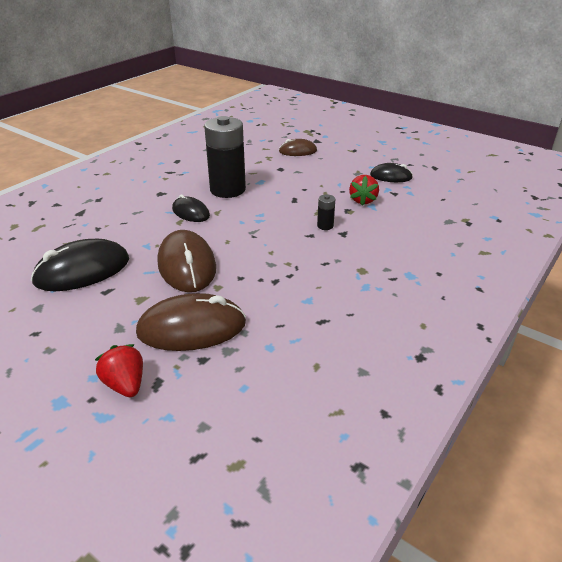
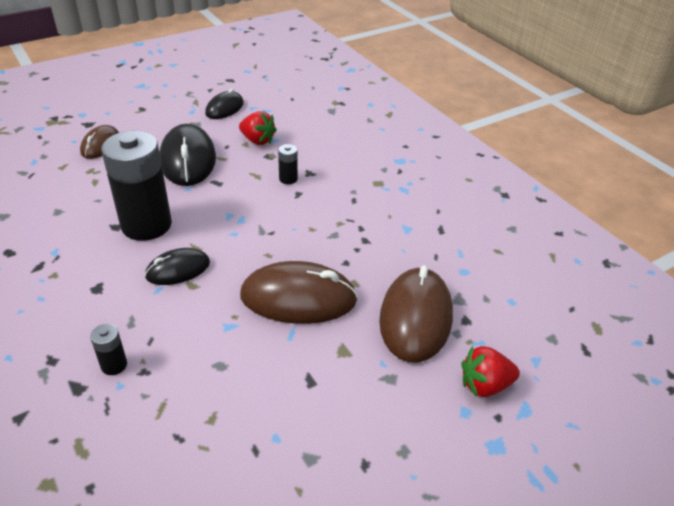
camera: 70 degrees left, 5 degrees up
(82, 271) = (249, 400): black mouse -> black mouse (188, 160)
(99, 217) = (114, 365): none -> black battery

